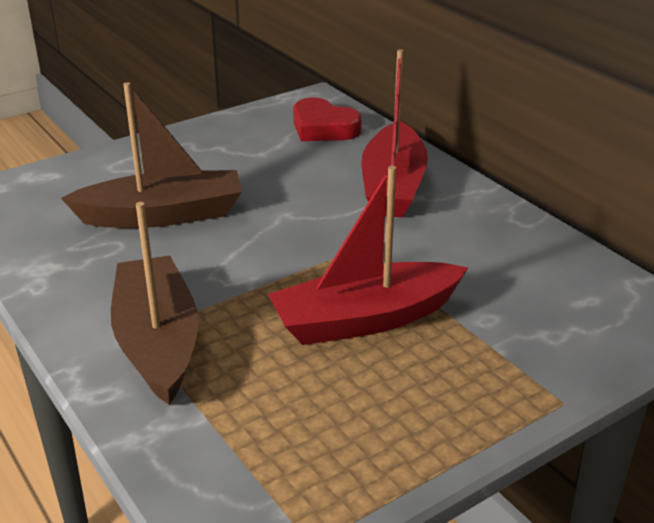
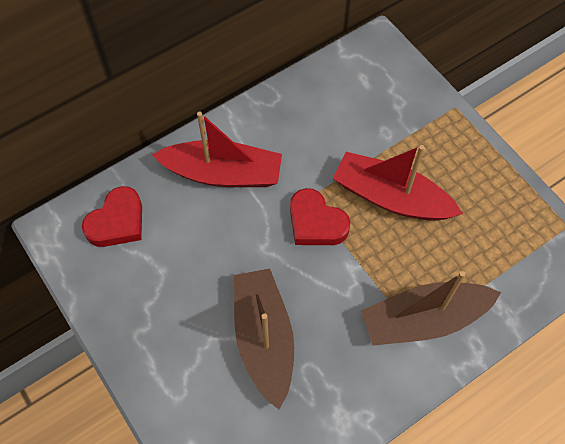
camera: 90 degrees left, 30 degrees up
(321, 252) = (316, 223): none -> red heart
(365, 319) = (391, 197): red boat -> red boat turned 135 degrees clockwise

